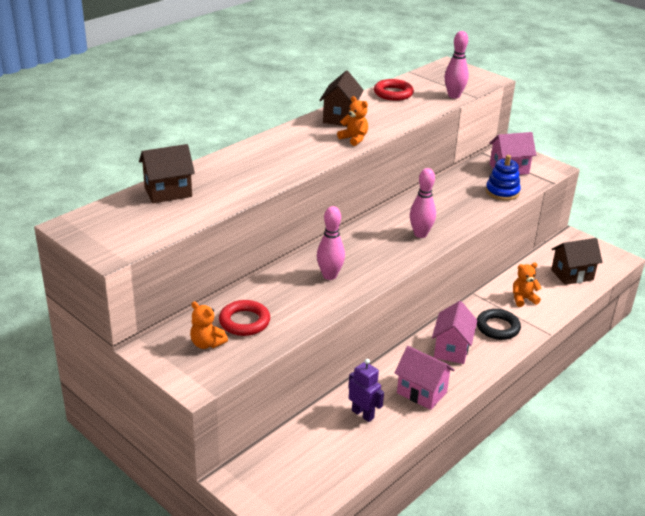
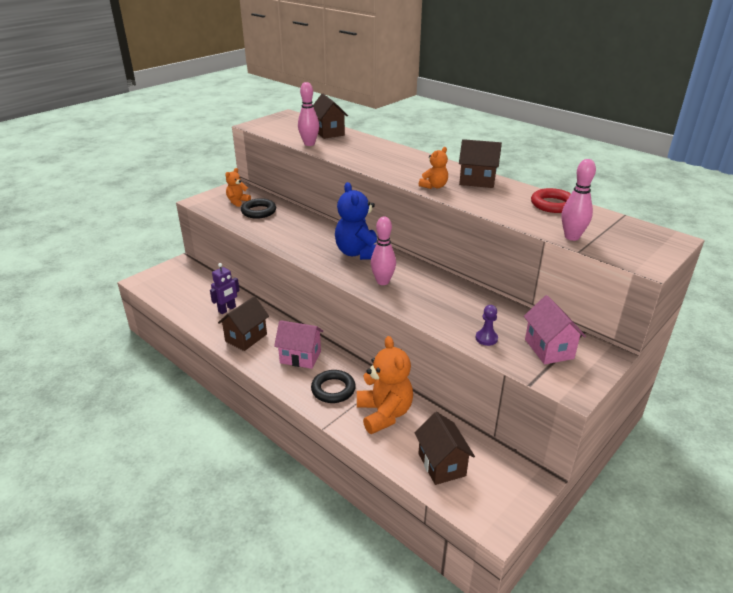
camera: 90 degrees right, 0 degrees up
(244, 322) = (258, 211): red ring -> black ring
(329, 276) = (313, 239): pink bowling pin -> pink bowling pin (309, 144)
(362, 246) = (359, 253): none -> blue teddy bear
(421, 392) = (246, 338): pink house -> brown house
(502, 192) = (486, 338): blue stacking toy -> purple pawn
(523, 299) = (384, 413): orange teddy bear -> orange teddy bear, size x1.87

